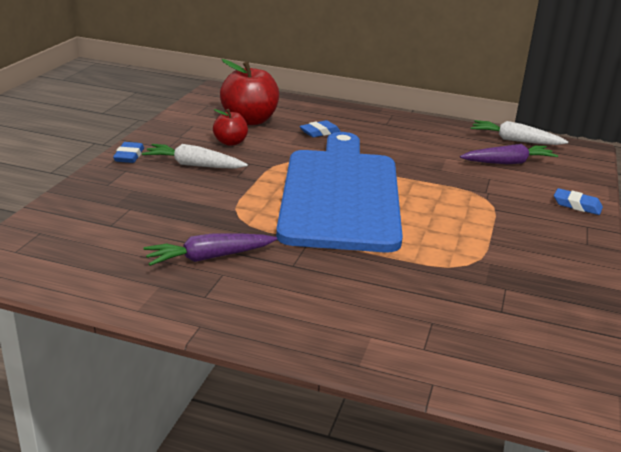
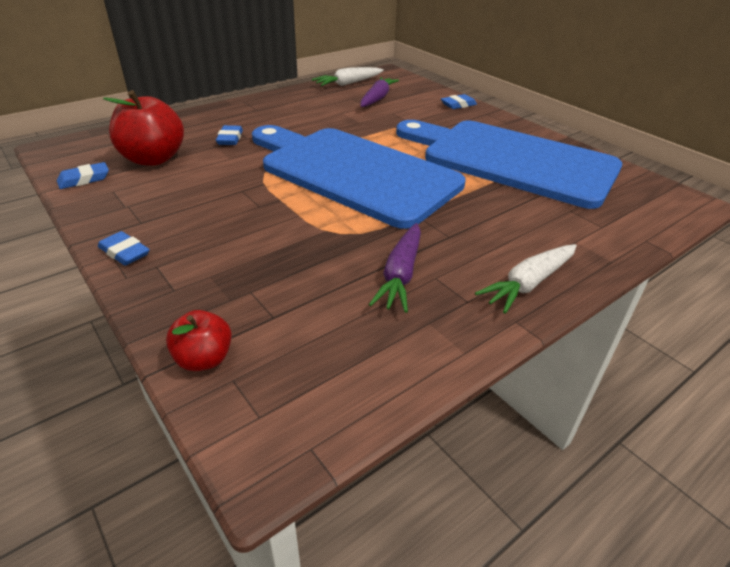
camera: 55 degrees left, 10 degrees up
(194, 113) = (84, 179): none -> blue eraser
(194, 165) = (205, 220): white carrot -> white carrot (528, 283)
(230, 142) = (185, 184): red apple -> red apple (204, 359)
(492, 265) = (511, 160): none -> blue cutting board

